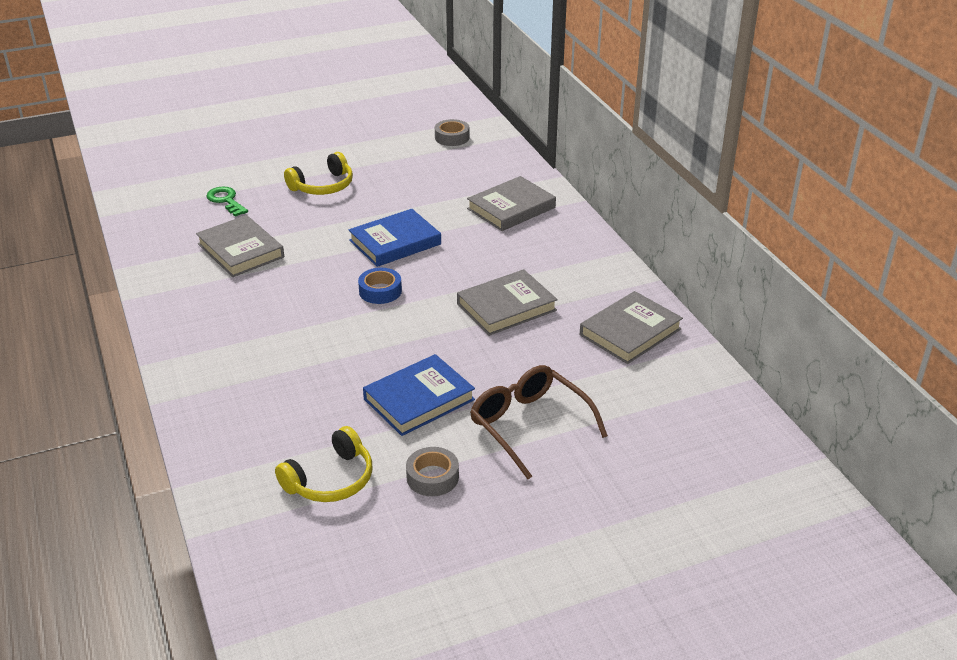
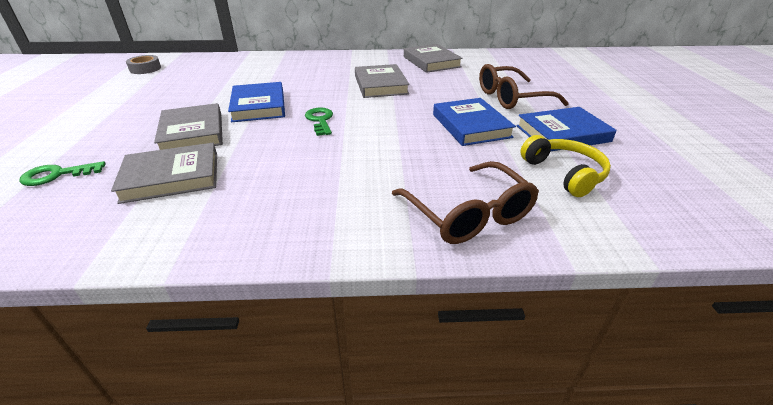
camera: 70 degrees left, 0 degrees up
(235, 420) = (468, 214): none -> brown glasses
(323, 186) = (125, 122): yellow headphones -> none
(380, 291) = (320, 120): blue tape -> green key
(432, 477) = (562, 133): grey tape -> blue book
(511, 208) = (267, 67): grey book -> grey book (192, 132)

